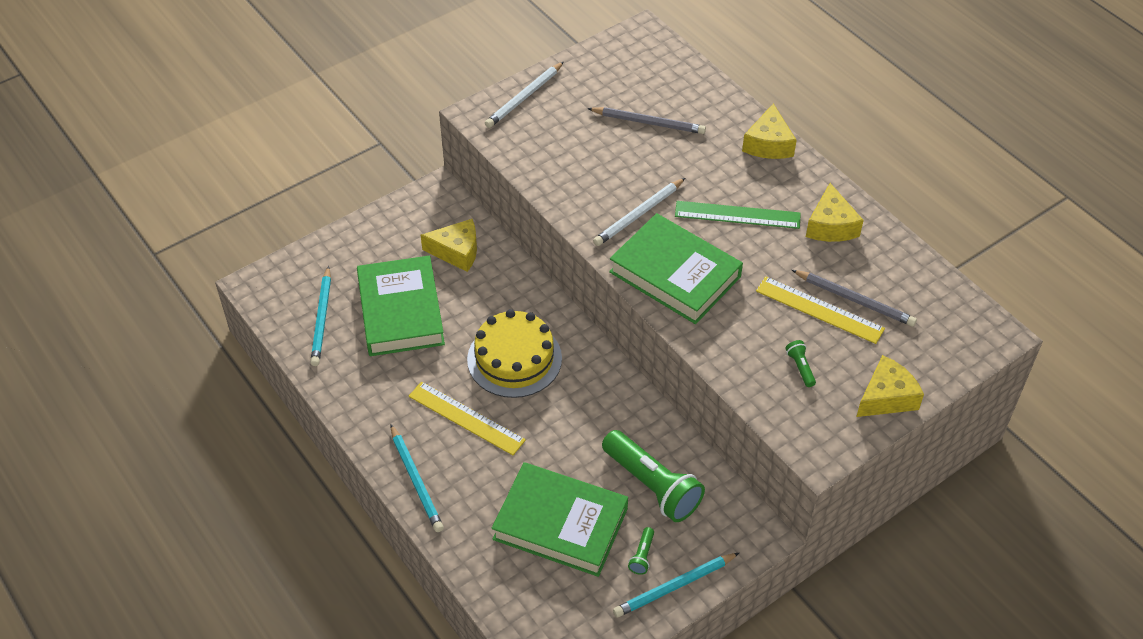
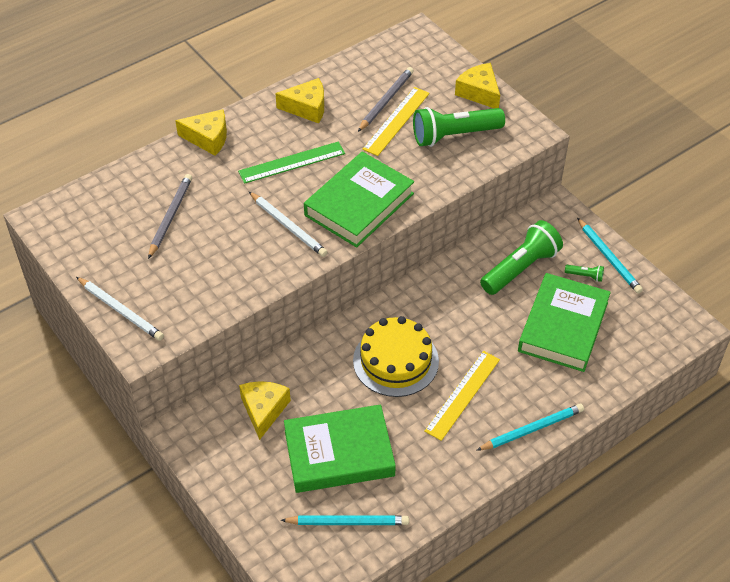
camera: 90 degrees left, 0 degrees up
(737, 215) = (292, 162): green ruler -> green ruler turned 60 degrees clockwise
(800, 367) = (454, 135): green flashlight -> green flashlight, size x2.40

